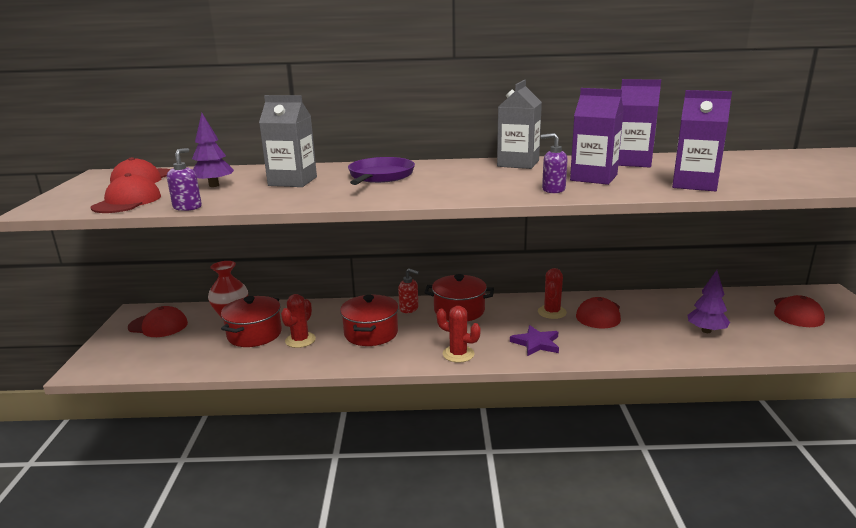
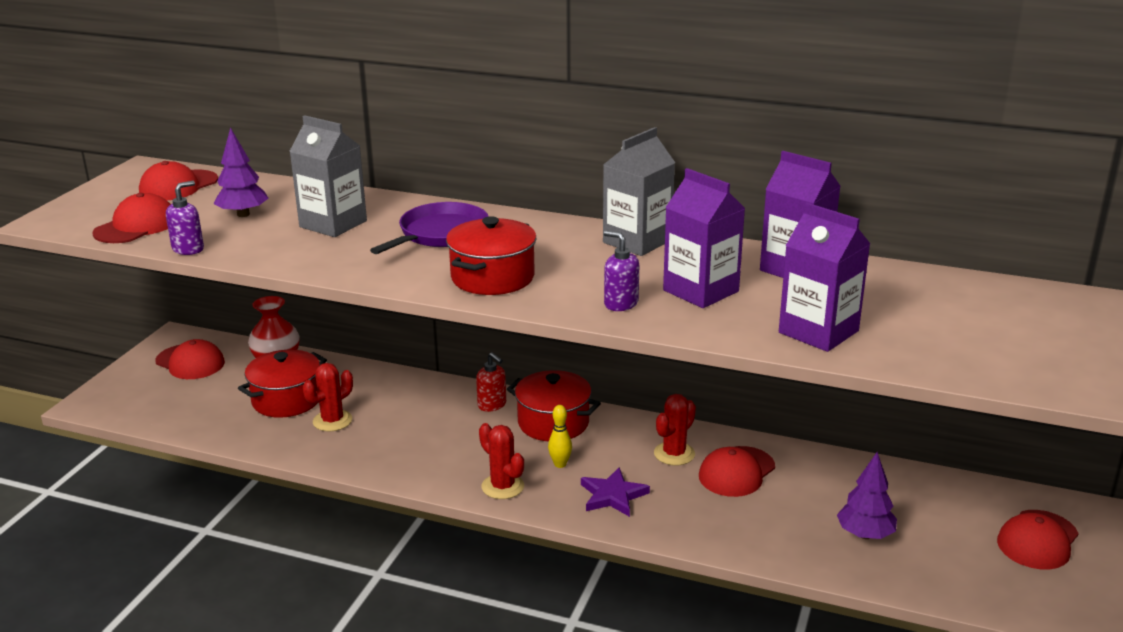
camera: 20 degrees right, 5 degrees up
(371, 333) = (420, 431): red pot -> red pot (492, 277)
(485, 333) = (560, 464): none -> yellow bowling pin

